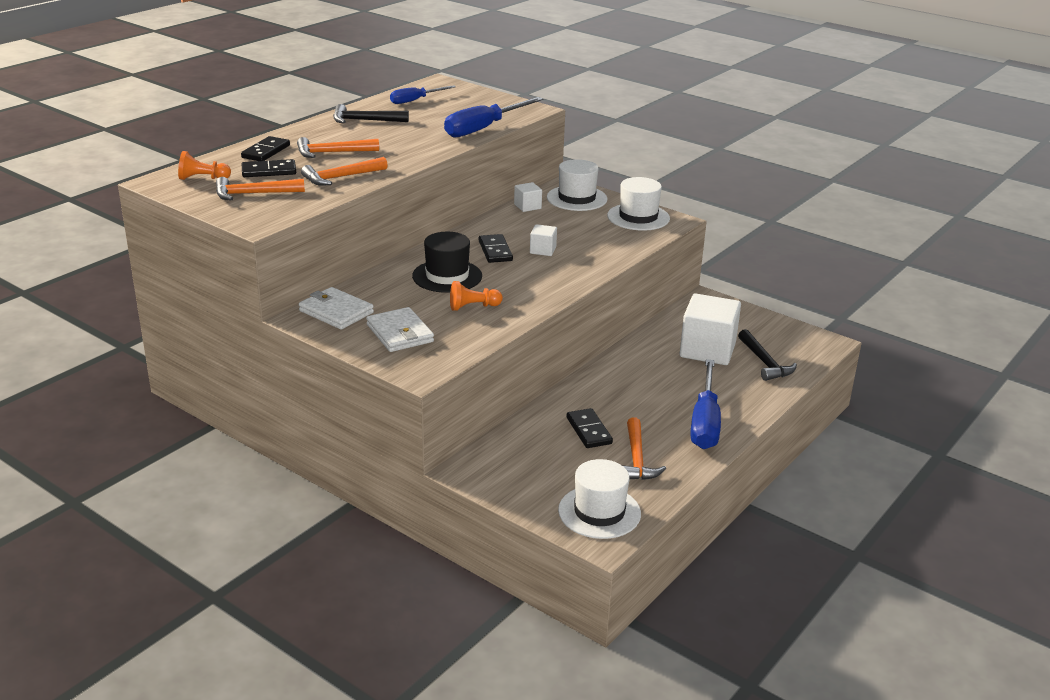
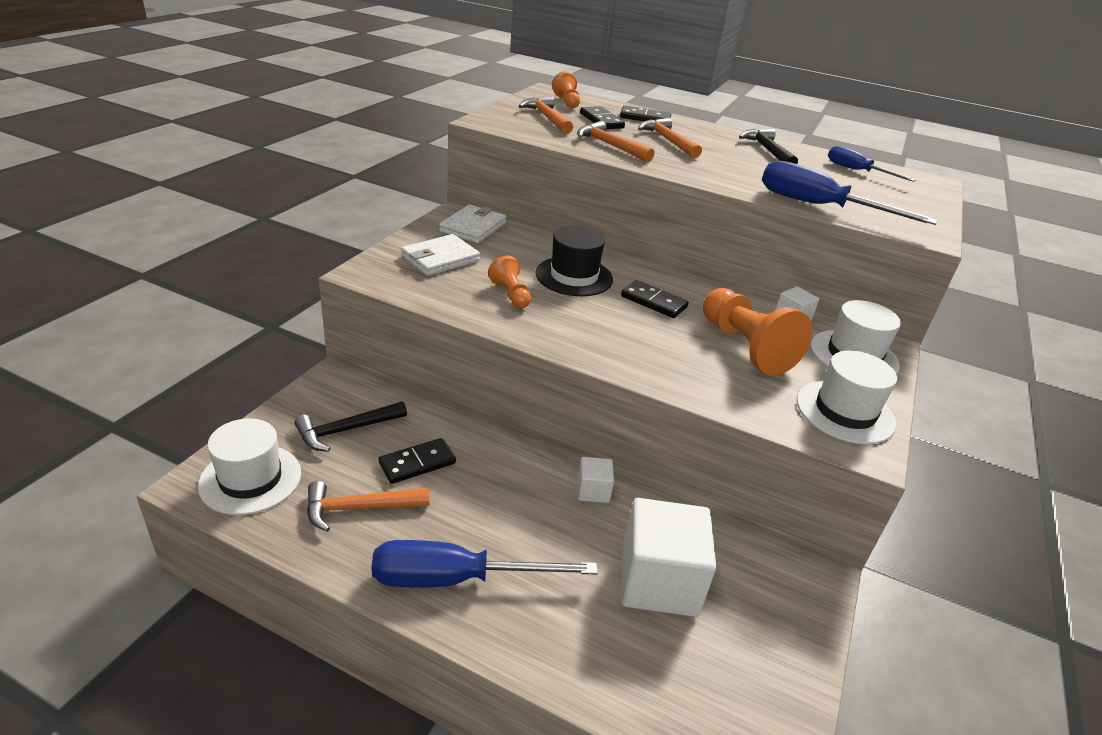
camera: 75 degrees right, 5 degrees up
(495, 251) = (653, 302): black domino -> black domino turned 60 degrees clockwise
(543, 250) = (678, 334): white cube -> white cube (593, 491)
(562, 230) = (745, 347): none -> orange pawn
(765, 362) = (654, 661): black hammer -> black hammer (346, 430)

